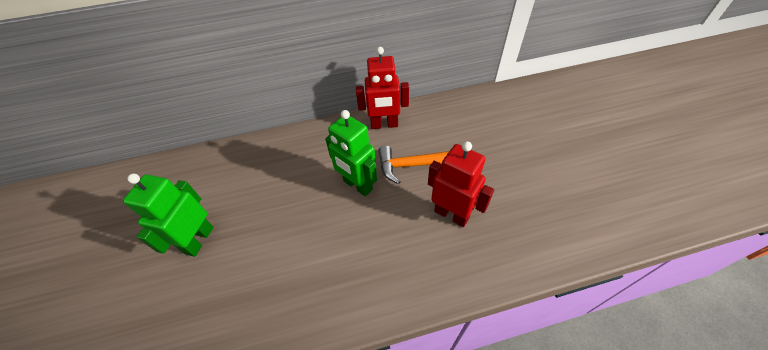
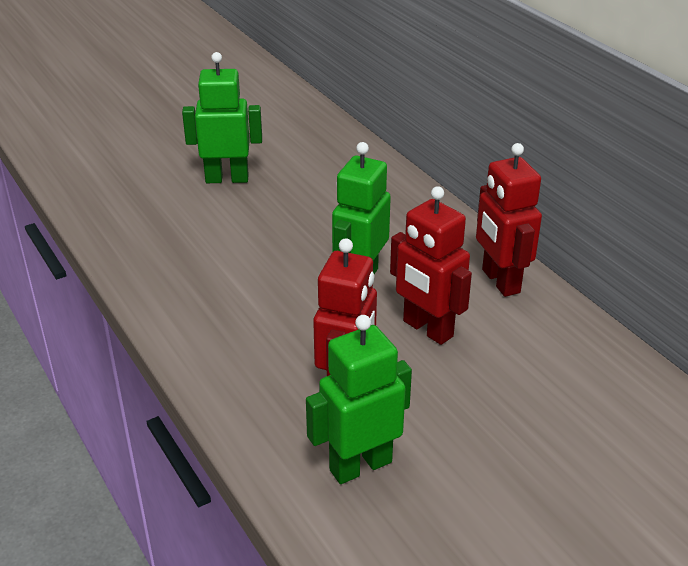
camera: 70 degrees right, 15 degrees down
(413, 165) = (427, 329): orange hammer -> red robot
(517, 223) = (360, 465): none -> green robot

